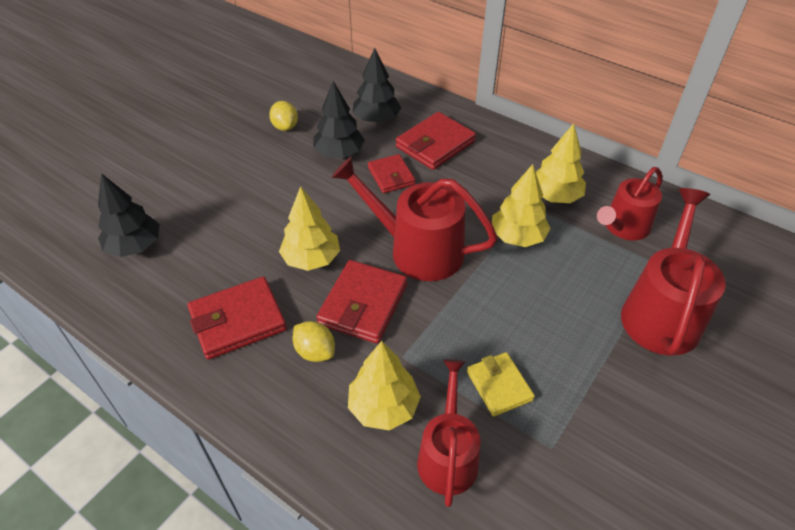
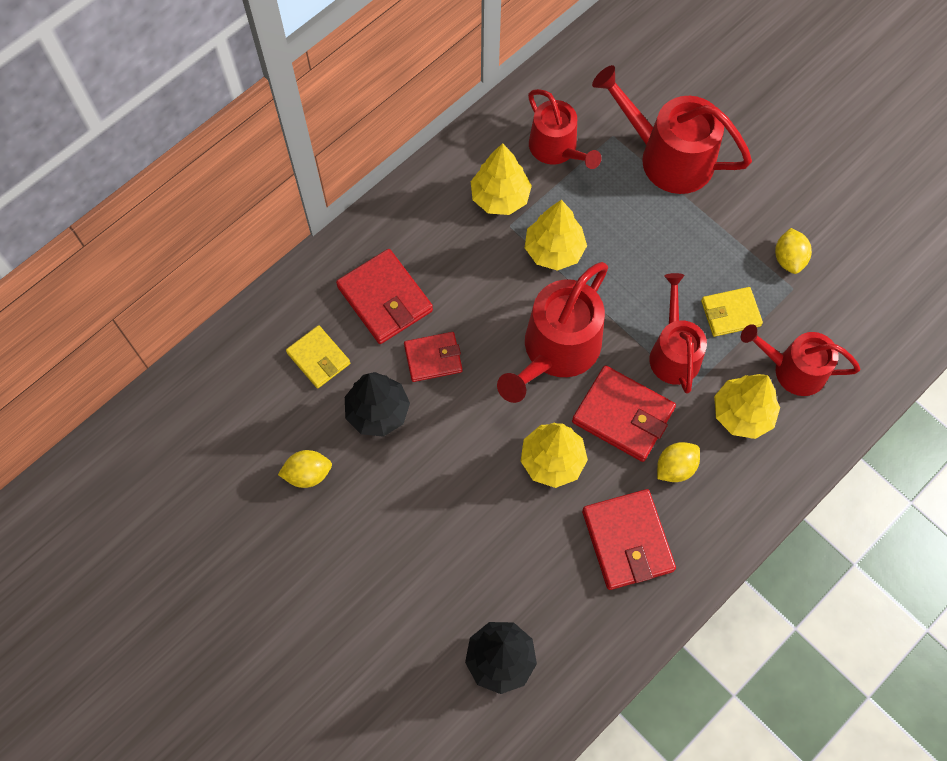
camera: 80 degrees left, 20 degrees up
(376, 119) = (318, 358): black tree -> yellow wallet
(439, 338) = (673, 353): none -> red watering can
(589, 440) = (788, 259): none -> yellow lemon

